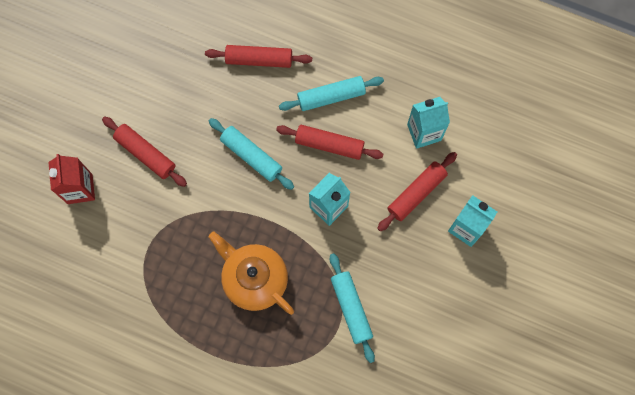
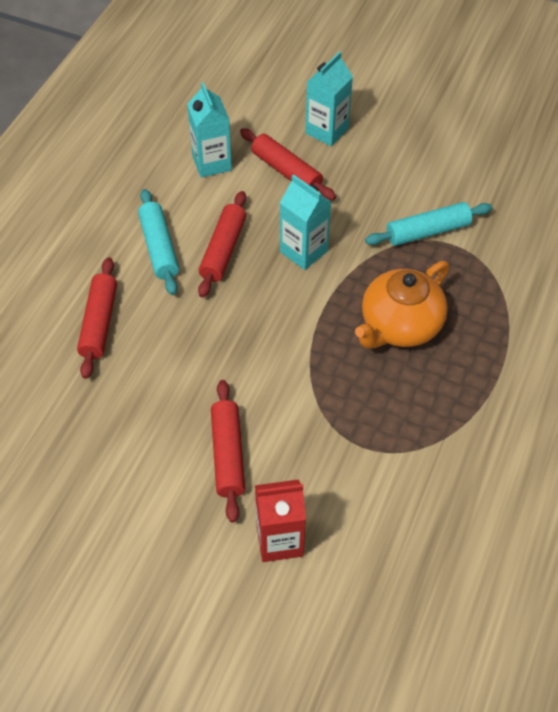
camera: 90 degrees left, 20 degrees down
(145, 154) = (228, 454): red rolling pin -> red rolling pin turned 45 degrees counterclockwise
(251, 156) = (235, 330): turquoise rolling pin -> none

